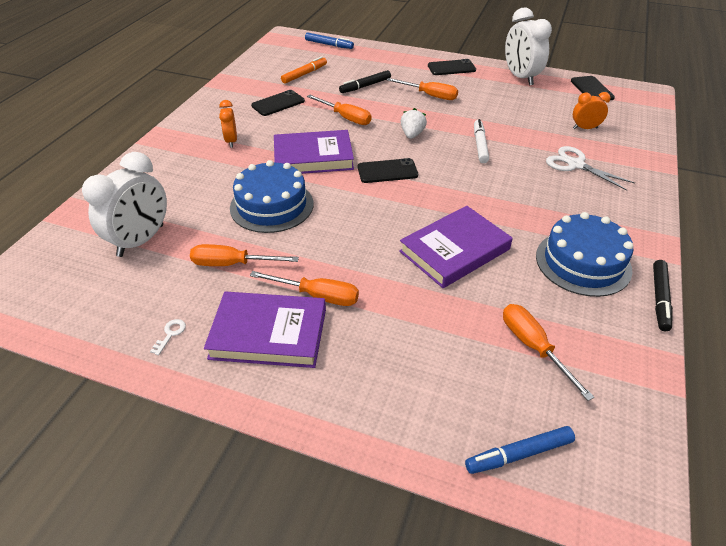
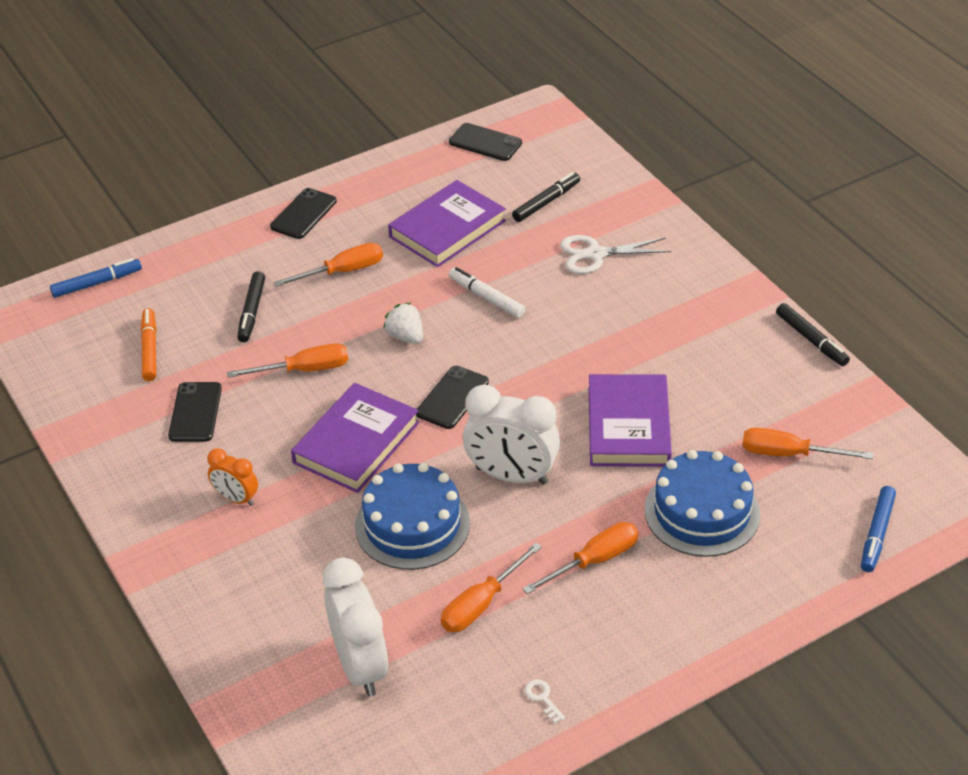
camera: 50 degrees left, 0 degrees up
(268, 333) = (611, 622): purple book -> purple book (447, 229)
(520, 77) = (395, 175): white clock -> white clock (511, 476)
(583, 262) = (728, 353): blue cake -> blue cake (702, 512)
(585, 128) = (546, 202): orange clock -> black marker

